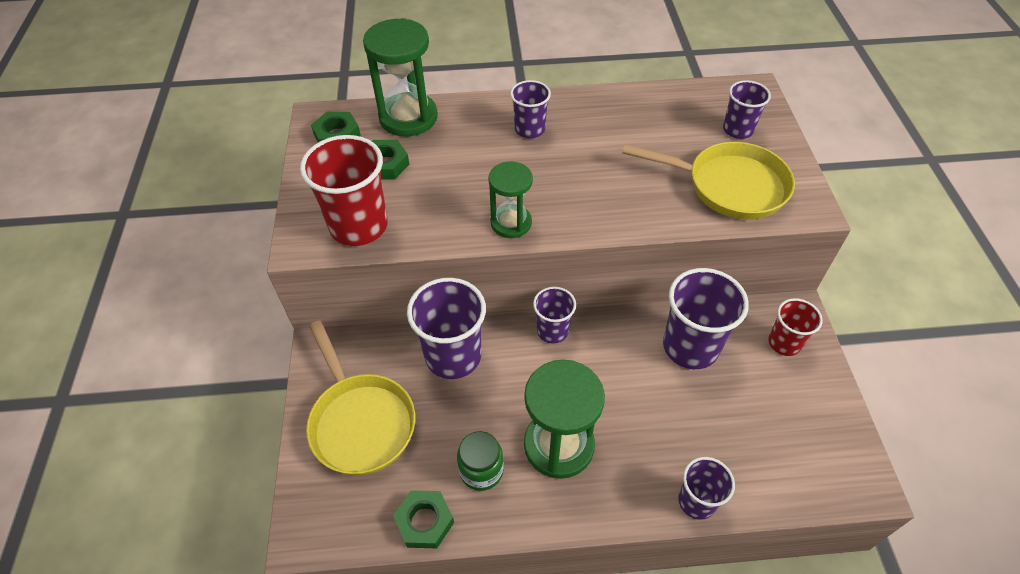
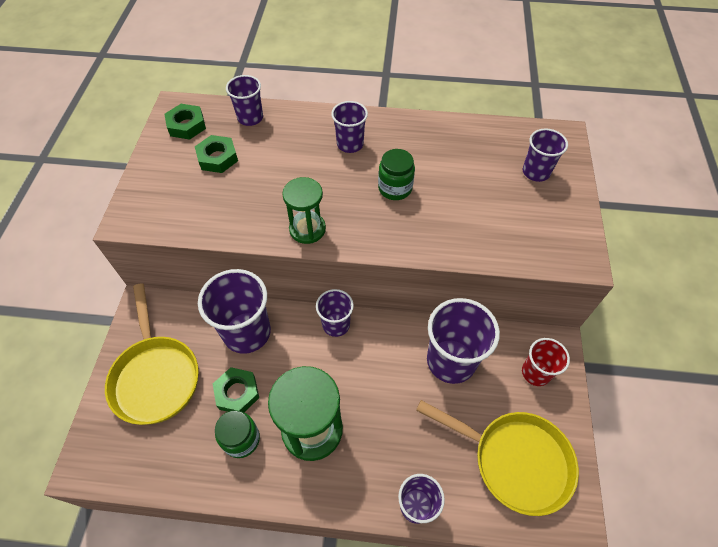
camera: 10 degrees right, 5 degrees up
(359, 226) = (179, 211): red cup -> none
(408, 117) = (250, 118): green hourglass -> purple cup
(424, 521) = (182, 475): green nut -> green nut (237, 393)
(593, 167) = (395, 188): none -> green jar
(729, 186) = (512, 225): yellow pan -> yellow pan (514, 460)

